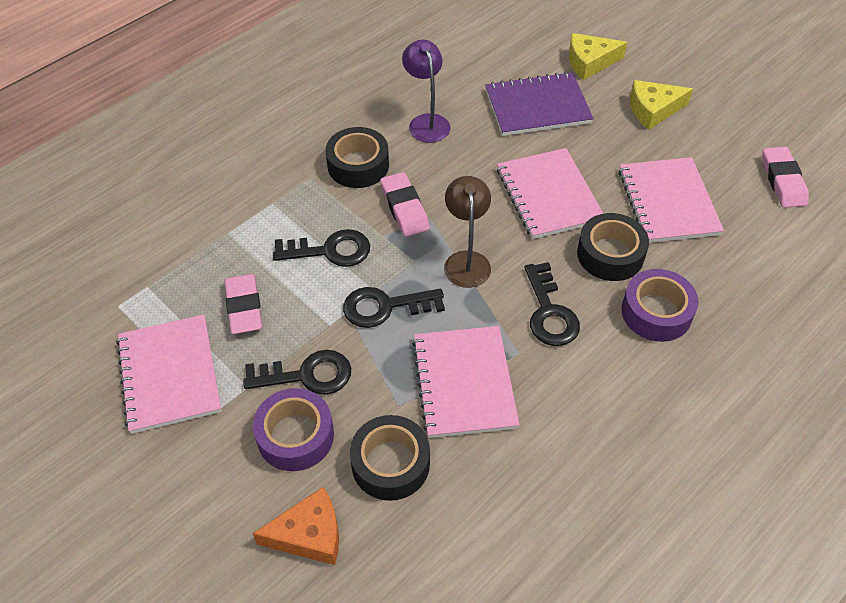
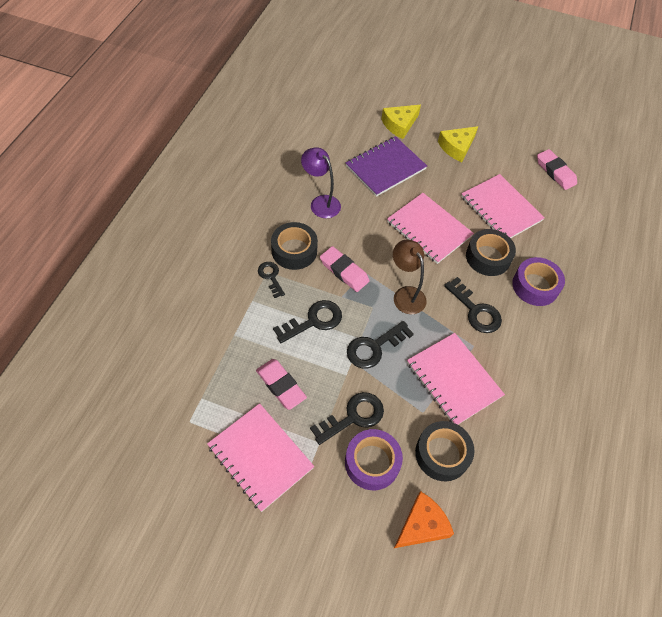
camera: 30 degrees left, 5 degrees up
(311, 185) = (271, 277): none -> black key

